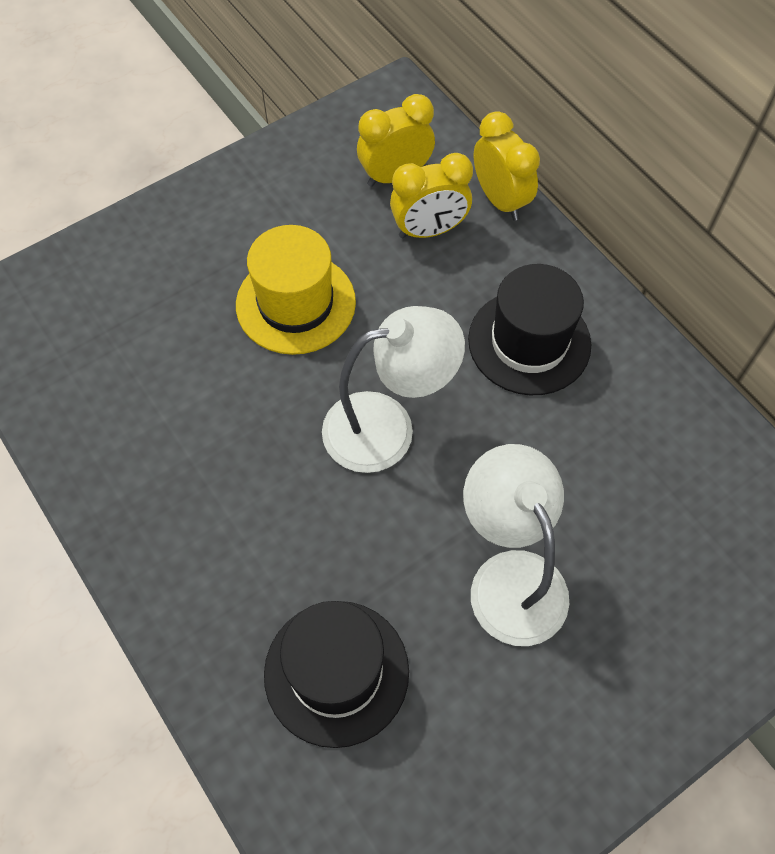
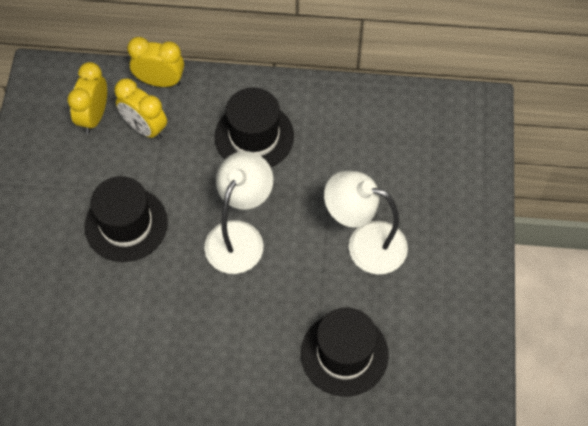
camera: 50 degrees left, 0 degrees up
(295, 303) = (126, 224): yellow hat -> black hat
(429, 230) = (145, 128): yellow clock -> yellow clock turned 105 degrees clockwise

